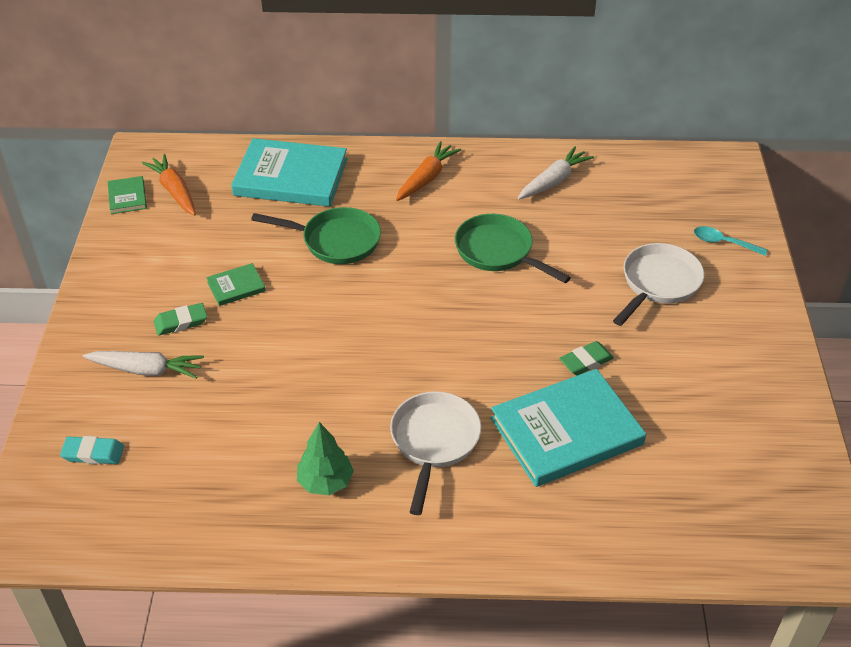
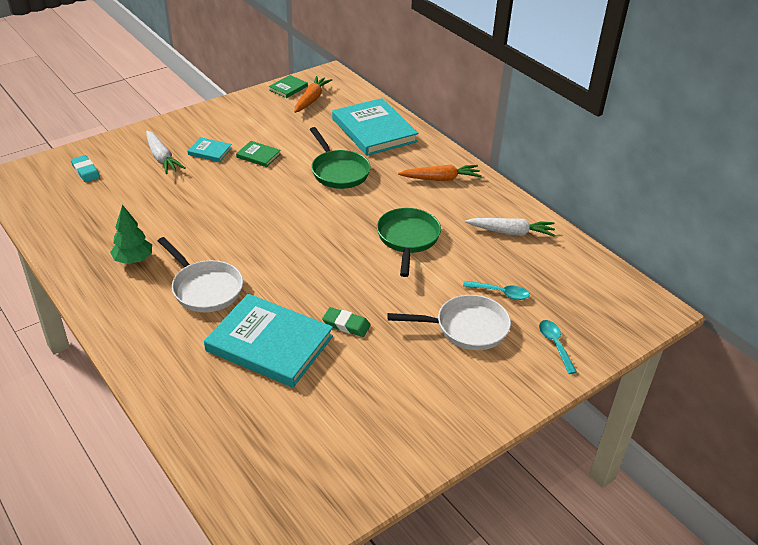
camera: 50 degrees right, 5 degrees down
(181, 322) = (210, 151): green eraser -> turquoise book
(434, 442) = (204, 288): white pan -> white pan turned 75 degrees clockwise
(630, 236) = (500, 293): none -> turquoise spoon

